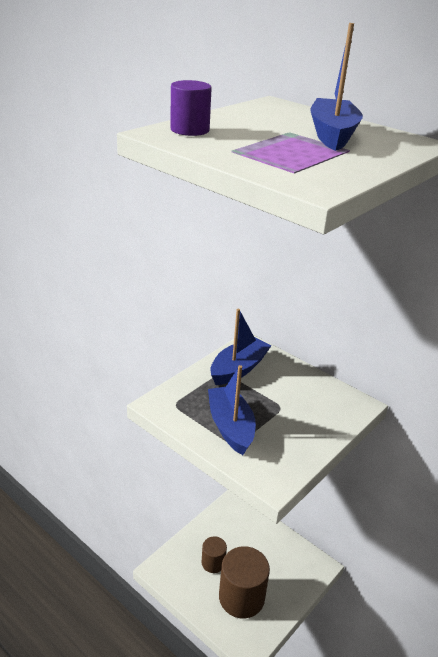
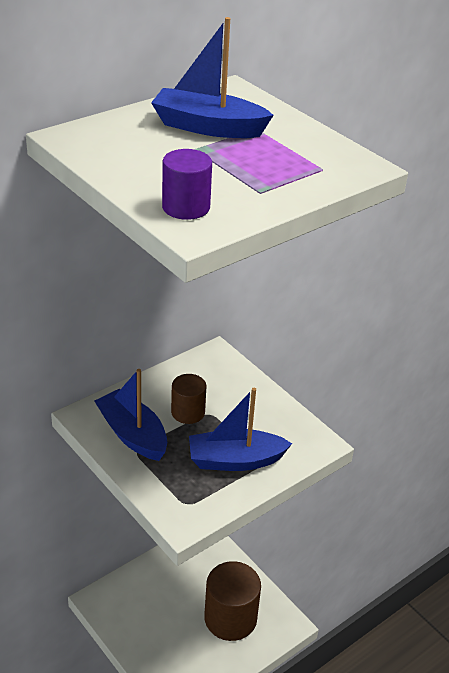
camera: 80 degrees left, 5 degrees up
(213, 563) = (180, 638): brown cylinder -> brown cylinder (188, 412)

